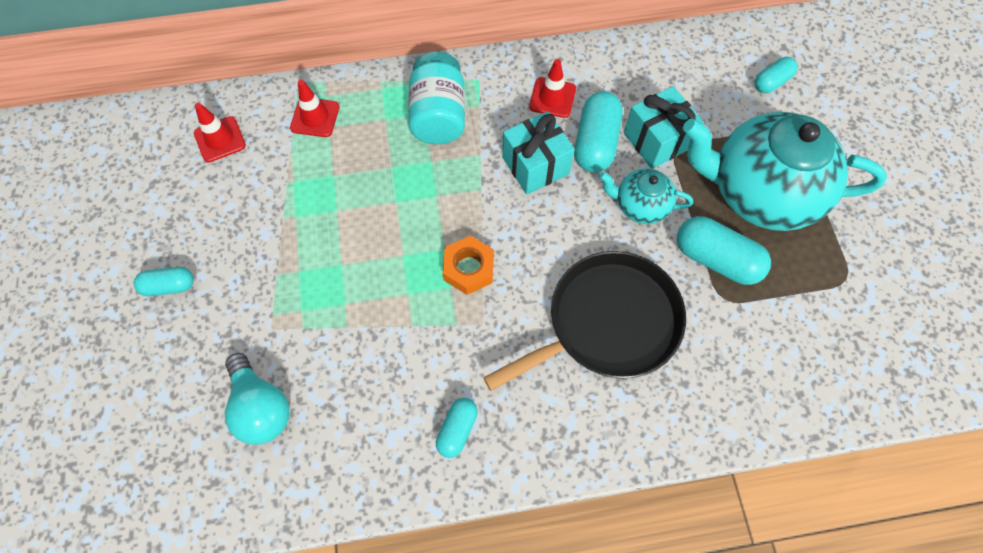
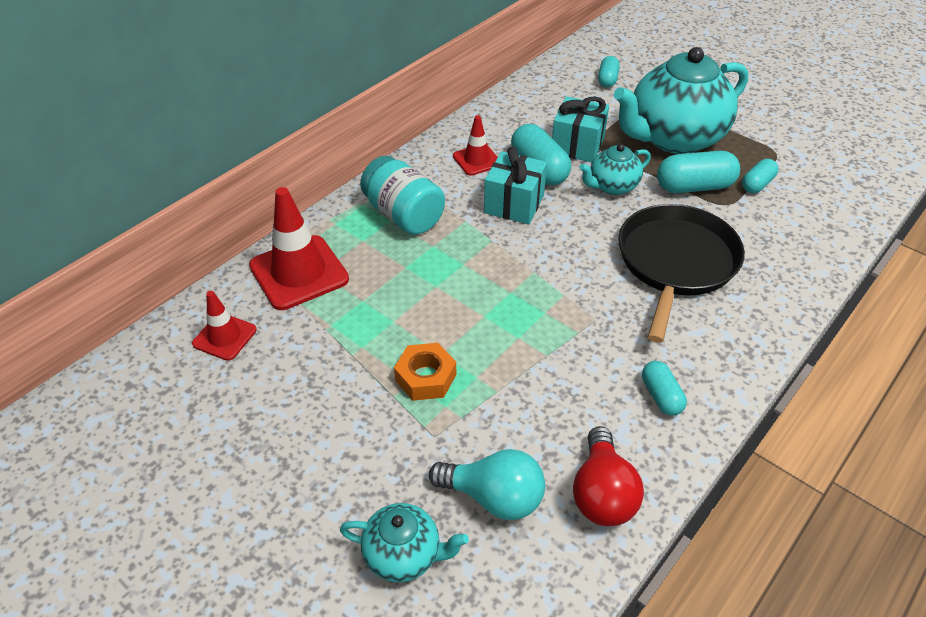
camera: 40 degrees left, 20 degrees down
(169, 286) = (301, 472): turquoise capsule -> turquoise capsule (757, 184)
(170, 399) = (404, 555): none -> turquoise teapot
(315, 117) = (299, 272): red traffic cone -> red traffic cone, size x1.77
(331, 467) = (602, 493): none -> red light bulb
(469, 268) = (543, 293): orange nut -> orange nut (425, 377)

